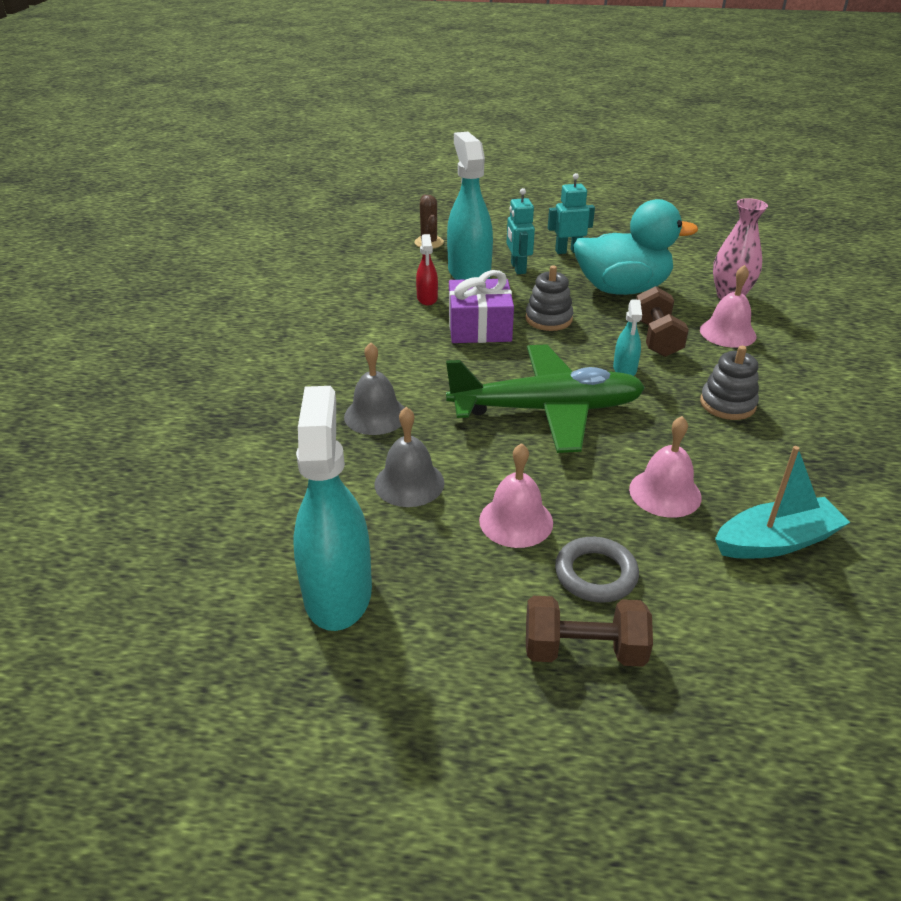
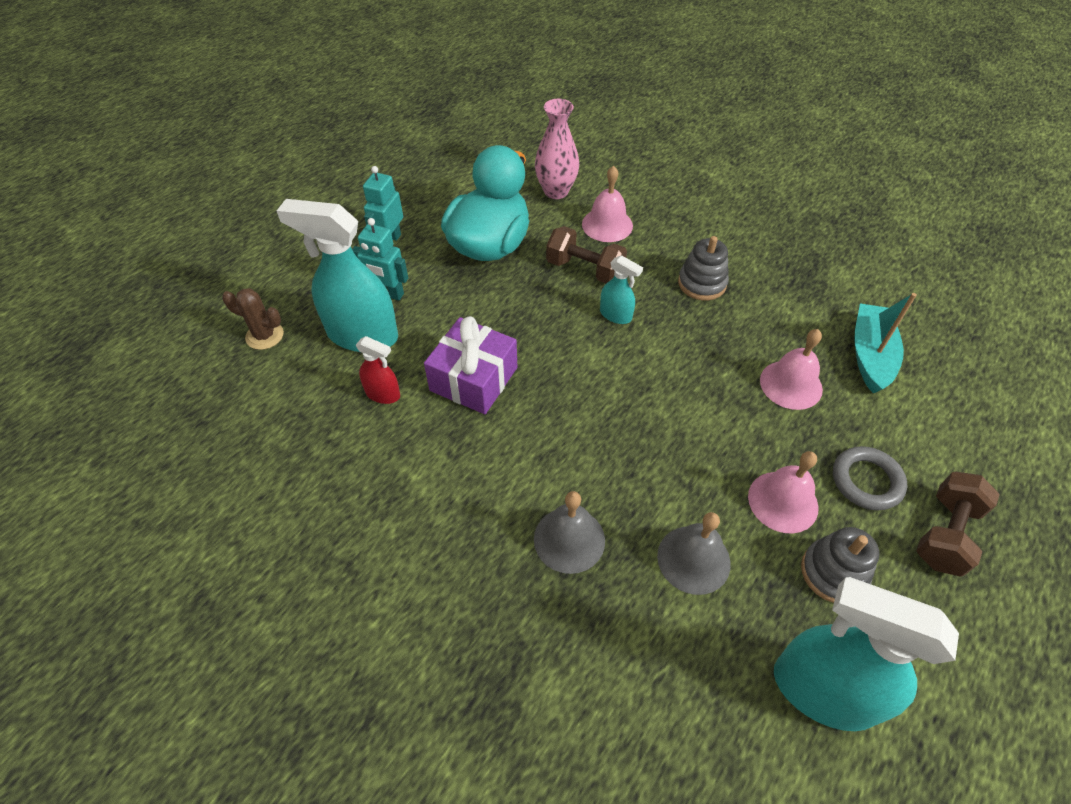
camera: 60 degrees left, 15 degrees up
(546, 410) = (641, 399): green plane -> none
(548, 319) = (499, 321): grey stacking toy -> grey stacking toy (833, 572)

